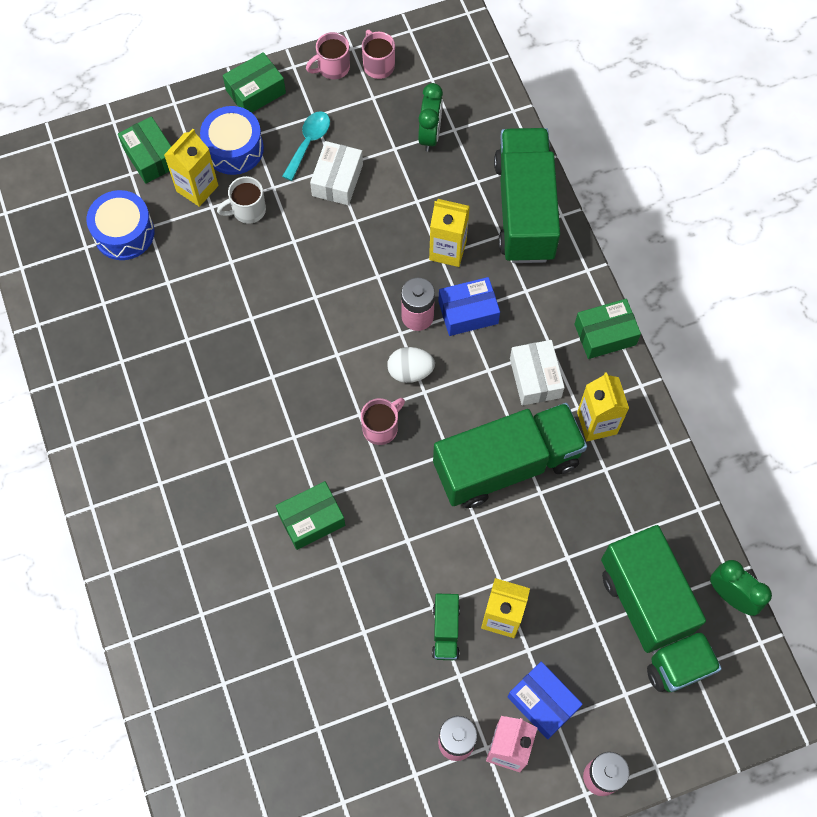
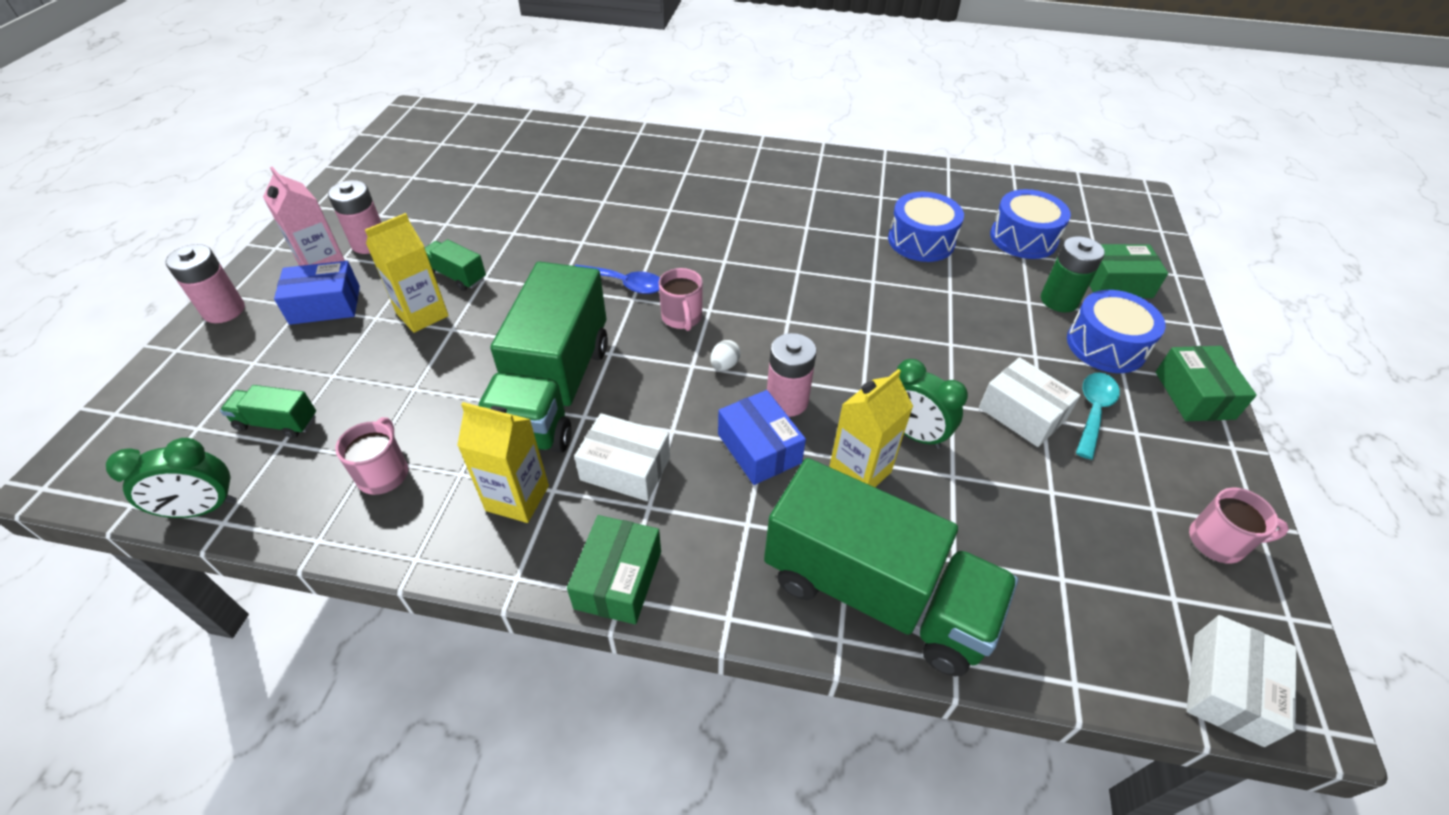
camera: 120 degrees right, 20 degrees down
(174, 304) = (921, 241): none -> blue drum
(197, 188) = (1059, 300): yellow carton -> green battery
(247, 210) = (1011, 325): white mug -> none
(309, 142) = (1093, 411): turquoise spoon -> turquoise spoon turned 120 degrees counterclockwise
(311, 519) = (637, 242): green box -> none
(332, 67) = (1222, 487): pink mug -> pink mug (384, 473)
(370, 492) = (625, 284): none -> blue spoon
(410, 371) = (724, 365): white egg -> white egg, size x0.62
(429, 135) = (1062, 543): green clock -> green clock (914, 434)
(468, 312) = (759, 448): blue box -> blue box turned 45 degrees counterclockwise
(471, 51) = (1227, 688): none -> white box
(653, 619) = (277, 423): green truck -> green truck, size x0.42

